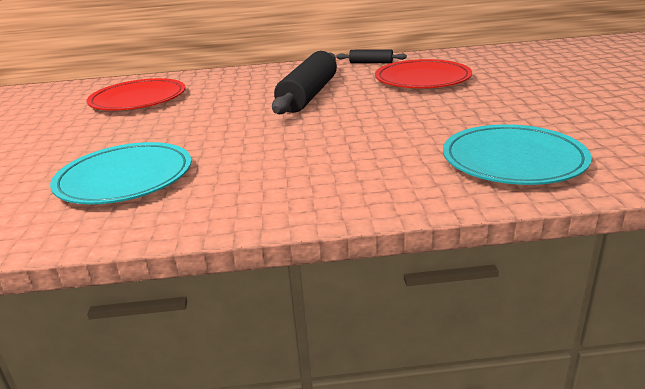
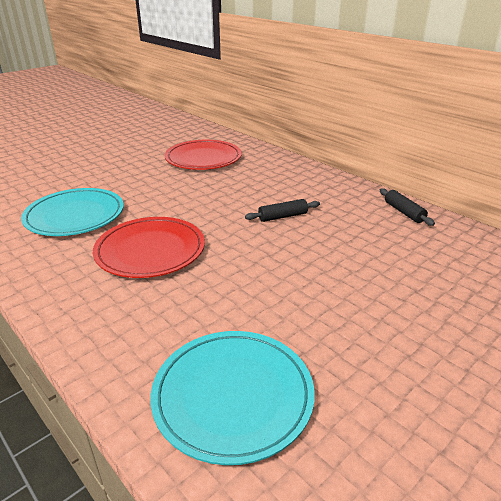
camera: 50 degrees right, 5 degrees up
(308, 95) = (282, 216): black rolling pin -> black rolling pin, size x0.48
(422, 79) = (396, 258): red plate -> red plate (150, 251)

